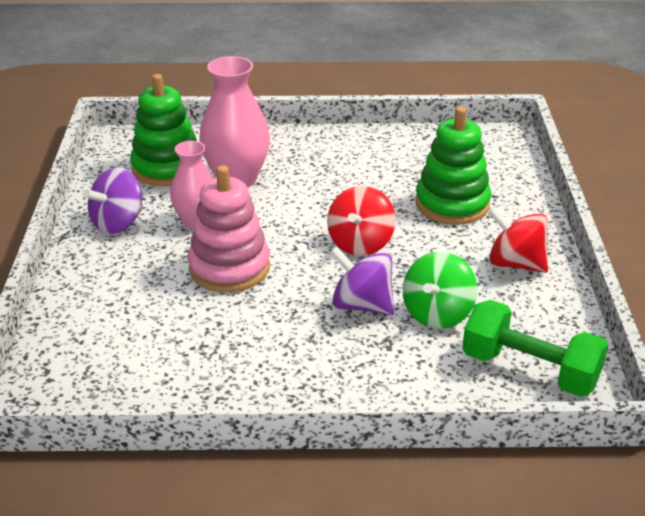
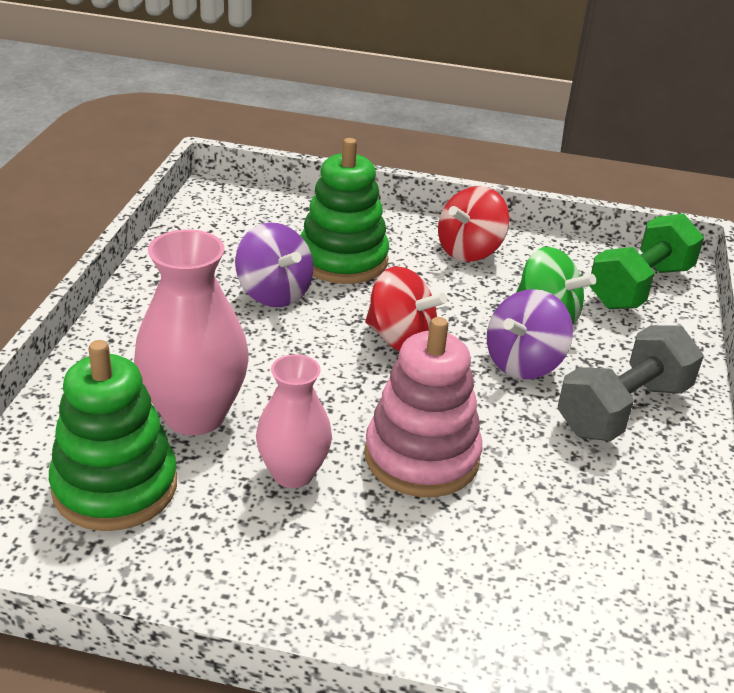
camera: 80 degrees left, 0 degrees up
(118, 223) = (260, 565): purple spinning top -> purple spinning top (274, 293)
(326, 361) = (623, 409): none -> grey dumbbell

